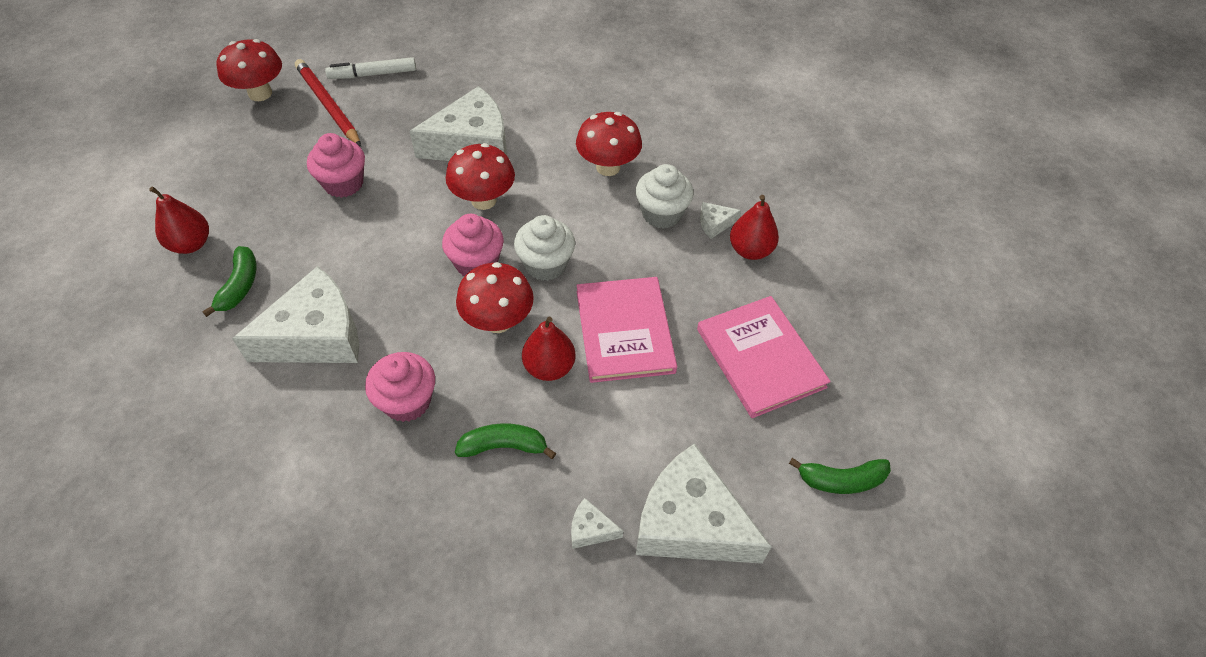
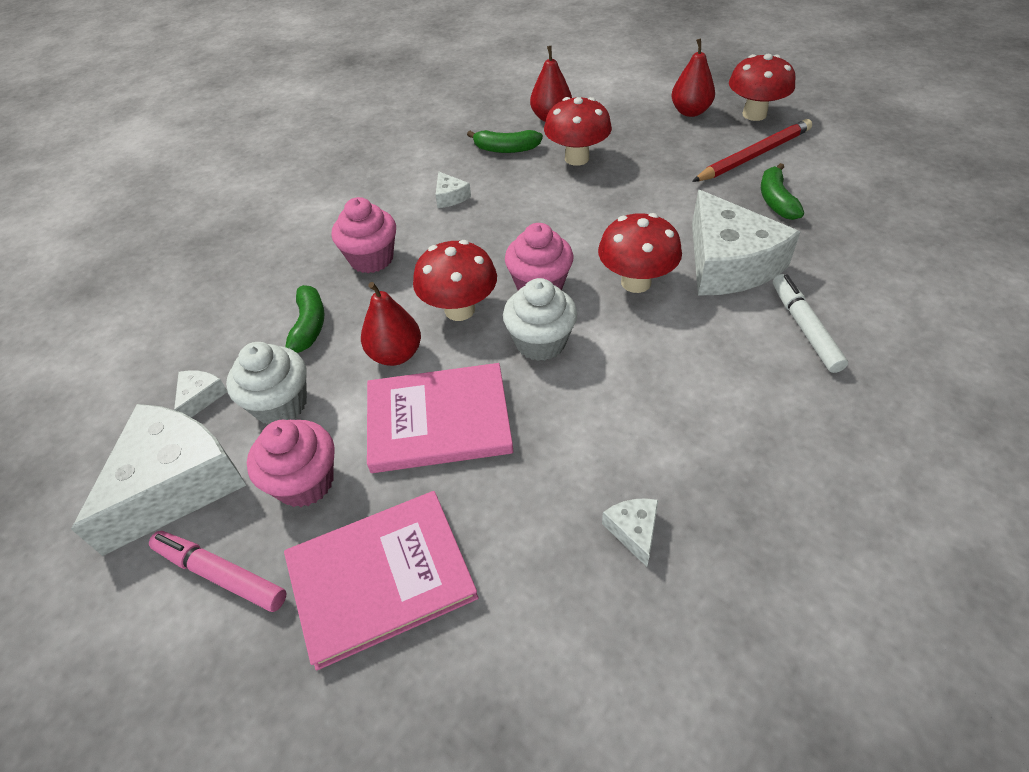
camera: 95 degrees right, 5 degrees down
(316, 335) = (450, 197): white cheese -> white cheese, size x0.41
(343, 183) = (640, 183): pink cupcake -> pink cupcake (305, 482)
(373, 74) = (819, 176): white marker -> white marker (804, 328)
(608, 167) = (724, 396): red mushroom -> red mushroom (576, 158)
(661, 214) = (643, 460): white cupcake -> white cupcake (280, 404)
(750, 250) = (583, 580): red pear -> red pear (690, 112)
(769, 464) = (221, 574): none -> pink marker
(841, 480) = (169, 668): green banana -> green banana (776, 200)

